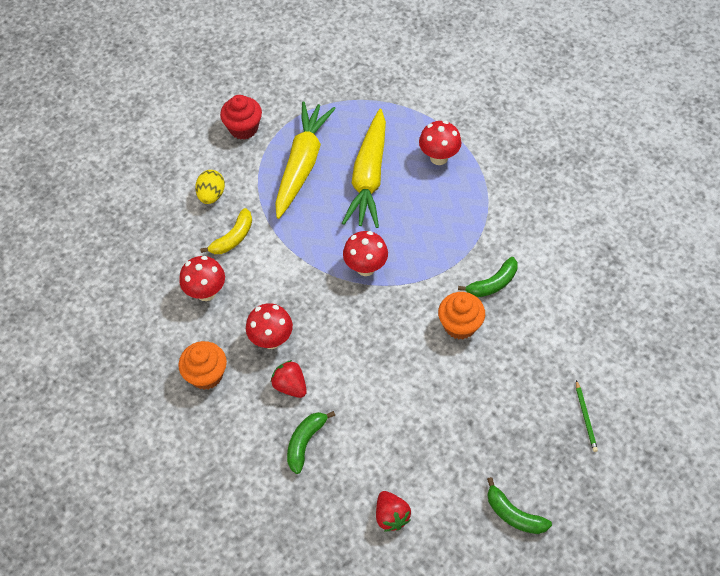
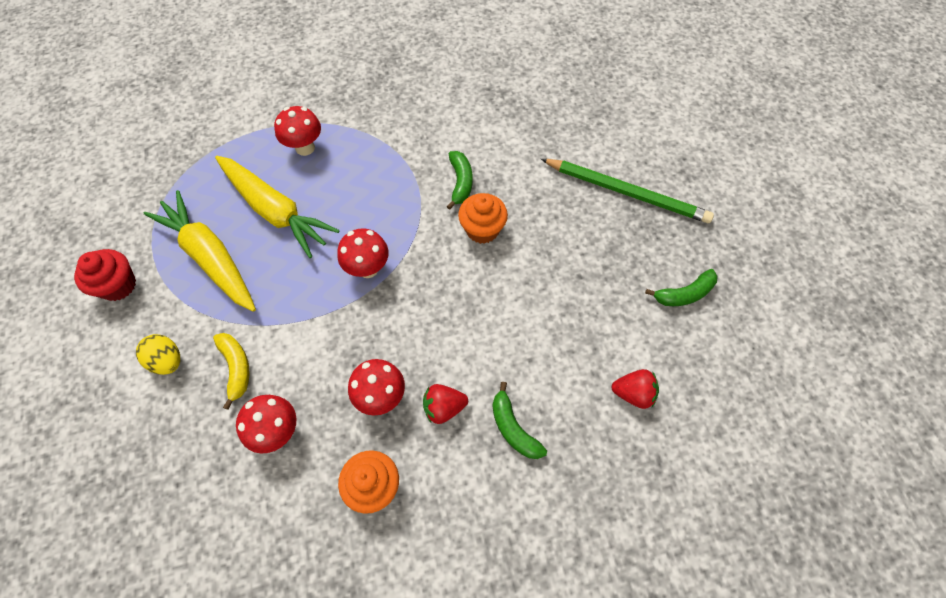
camera: 60 degrees left, 5 degrees up
(585, 417) = (627, 192): green pencil -> green pencil, size x2.41

